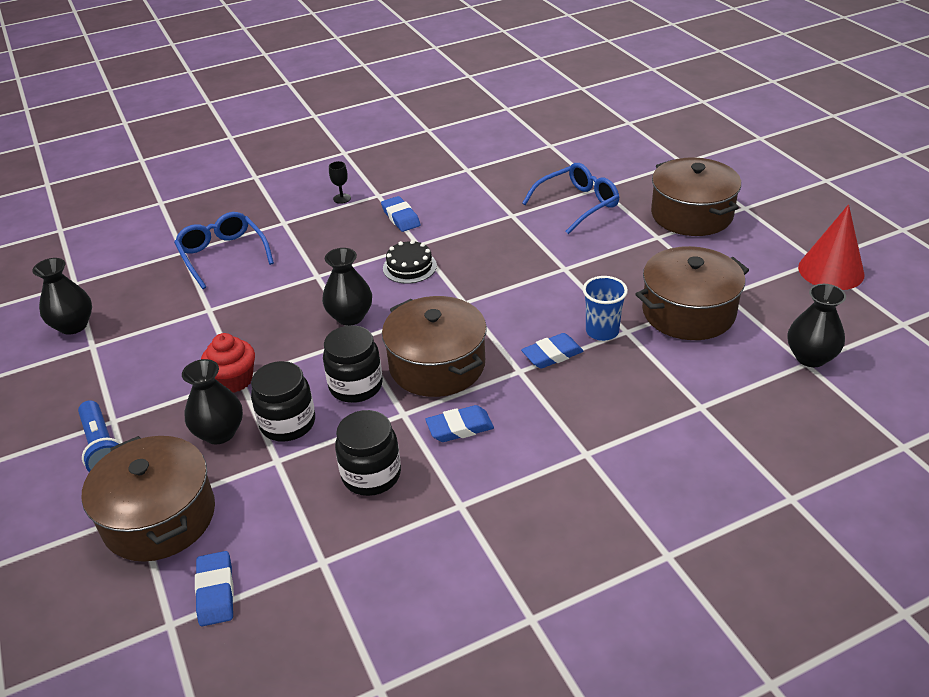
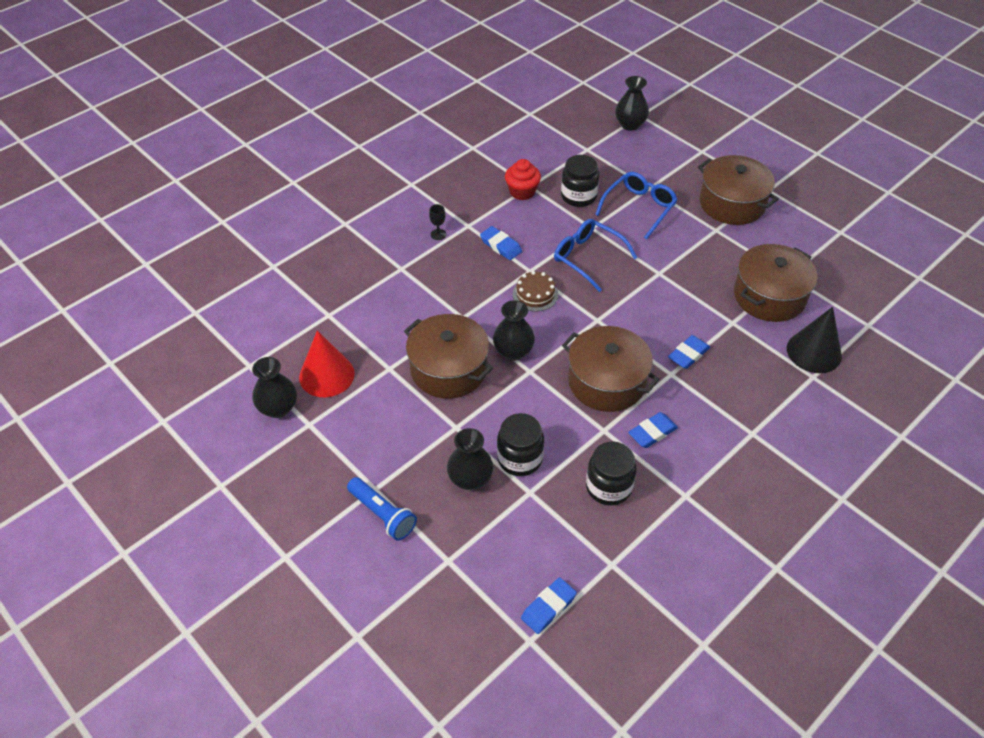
camera: 20 degrees left, 10 degrees up
(159, 517) = (468, 561): brown pot -> brown pot (448, 369)
(216, 592) = (548, 607): blue eraser -> blue eraser turned 75 degrees clockwise
(223, 255) = (367, 311): blue glasses -> blue glasses (587, 257)
(234, 380) = (452, 430): red cupcake -> red cupcake (522, 192)
(356, 386) = (554, 414): black jar -> black jar (578, 196)
(409, 267) = (535, 294): black cake -> brown cake
(602, 331) = (715, 326): blue cup -> none
(716, 380) = (814, 352): none -> black cone
(810, 357) = (869, 319): black vase -> black vase (630, 125)
(831, 271) = (853, 239): red cone -> red cone (326, 375)

